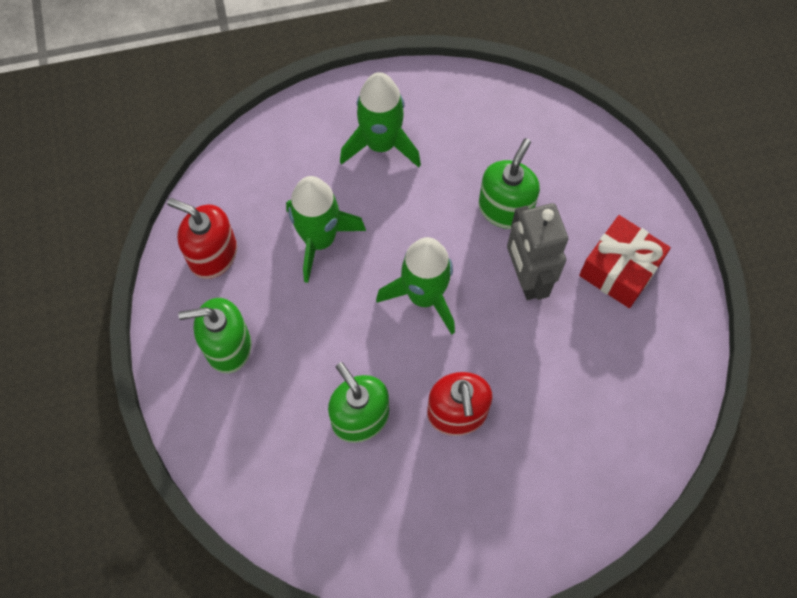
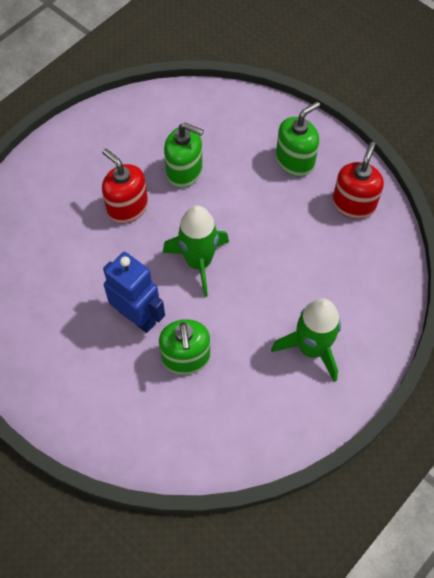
camera: 145 degrees right, 5 degrees down
(213, 255) = (353, 204): red soap dispenser -> red soap dispenser turned 60 degrees counterclockwise
(319, 240) = (295, 255): green rocket -> none
(526, 278) = (137, 317): grey robot -> blue robot
(619, 269) = (74, 365): red gift -> none

